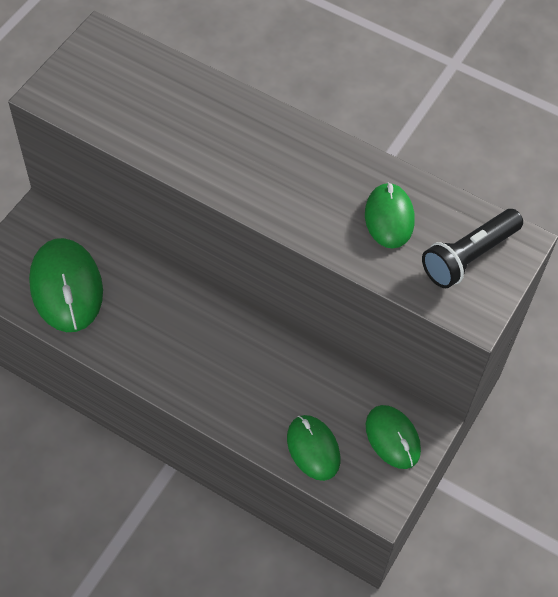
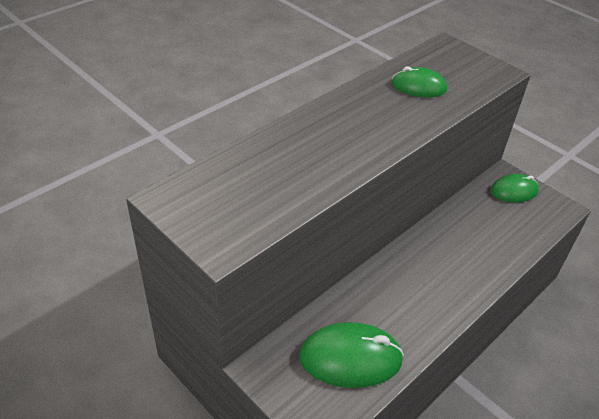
camera: 75 degrees left, 15 degrees down
(313, 448) = (521, 231): green mouse -> none
(469, 256) = (456, 64): black flashlight -> none

